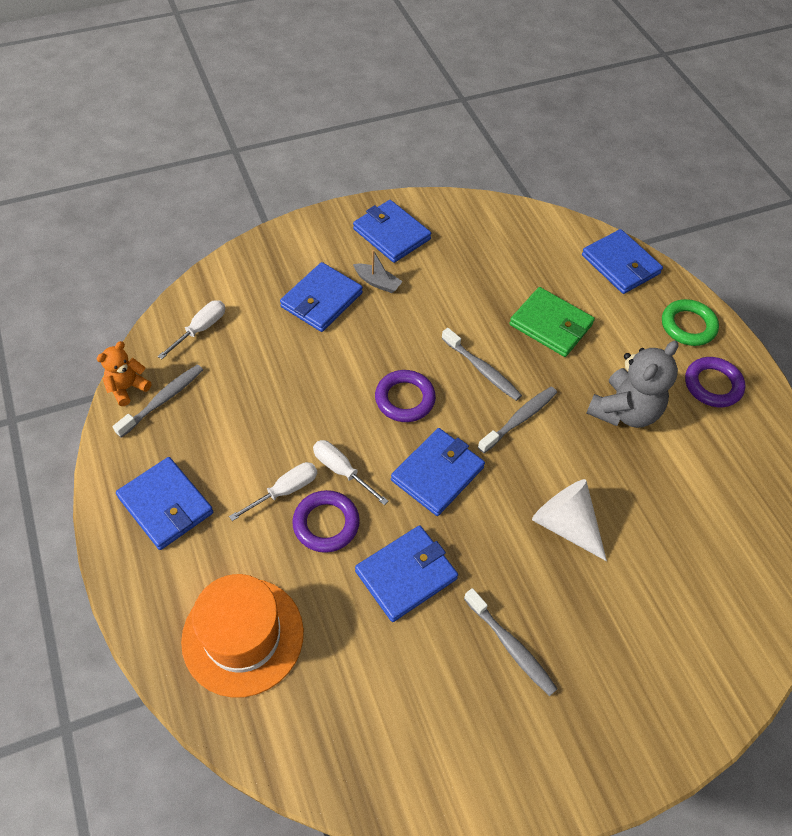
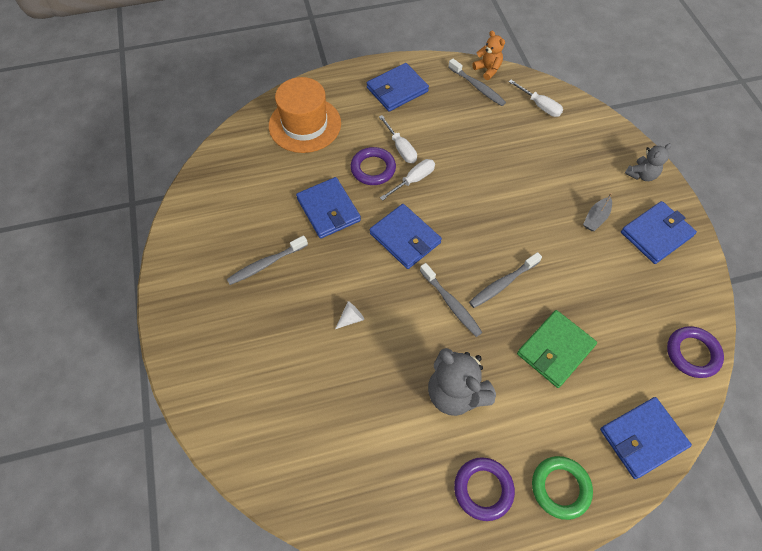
camera: 100 degrees right, 5 degrees up
(310, 239) = (641, 174): none -> grey teddy bear
(321, 300) = (573, 178): blue wallet -> none
(405, 399) = (474, 225): purple ring -> purple ring (692, 353)
(565, 524) = (351, 318): white cone -> white cone, size x0.47

